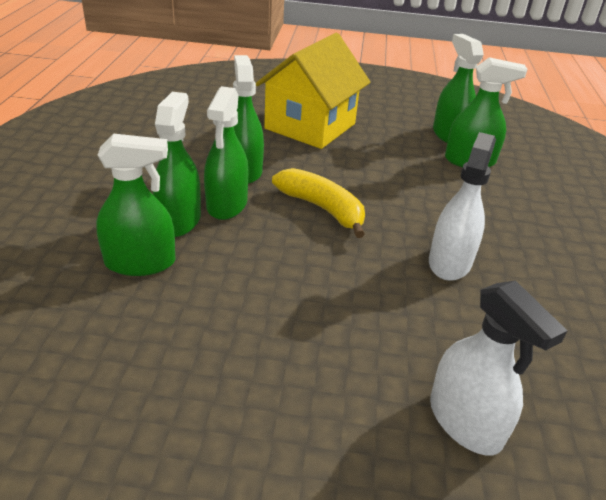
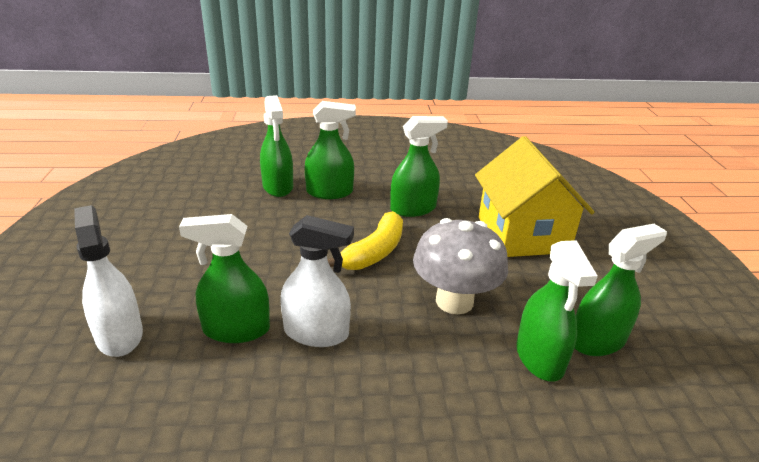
camera: 80 degrees right, 5 degrees down
(227, 204) = (358, 207): green spray bottle -> green spray bottle (236, 329)
(310, 126) = (522, 234): yellow house -> yellow house turned 60 degrees clockwise
(404, 180) = (454, 301): none -> grey mushroom
(465, 421) = (119, 335): white spray bottle -> white spray bottle turned 105 degrees clockwise

